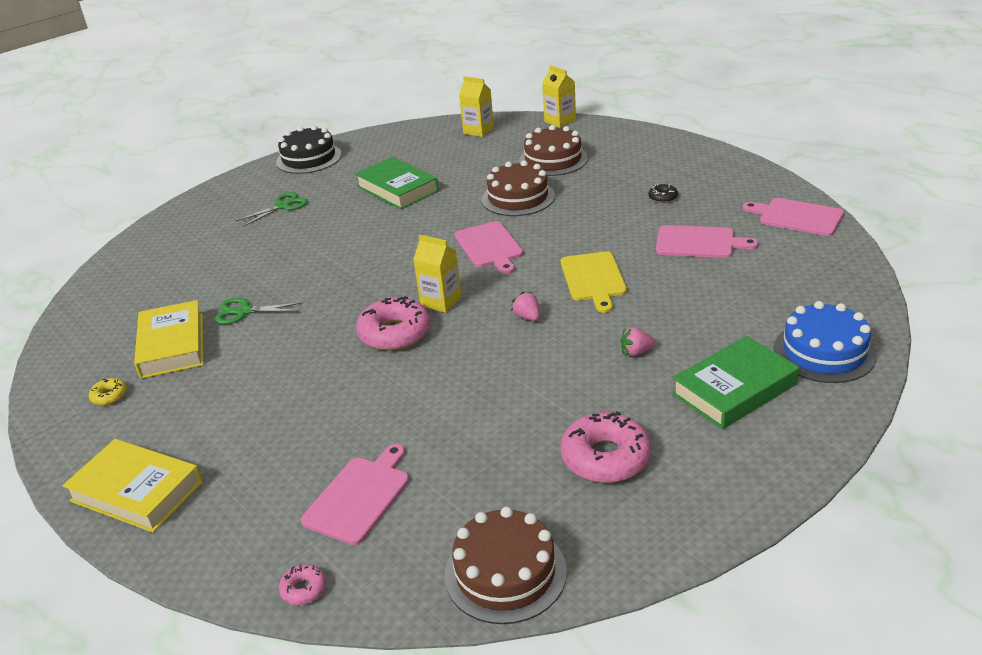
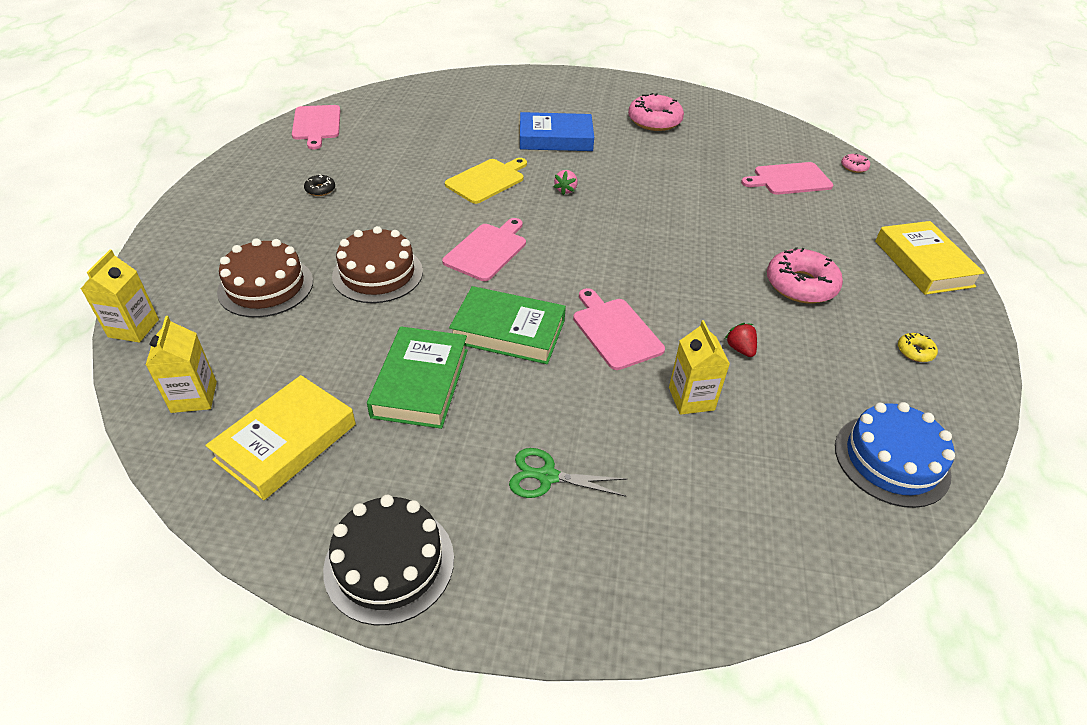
camera: 135 degrees left, 10 degrees up
(172, 345) = (830, 362): yellow book -> yellow book (286, 442)
(244, 311) = (740, 349): green scissors -> red strawberry
(395, 333) = (655, 241): pink donut -> pink donut (800, 285)
(441, 301) = (592, 238): yellow carton -> yellow carton (691, 399)
(505, 573) = (757, 121): brown cake -> none
(636, 352) = (555, 138): pink strawberry -> blue book
(699, 242) = (391, 153): pink cutting board -> pink cutting board (615, 331)
(734, 389) = (553, 102): green book -> green book (508, 331)
(824, 352) = (488, 86): blue cake -> blue cake (891, 460)

